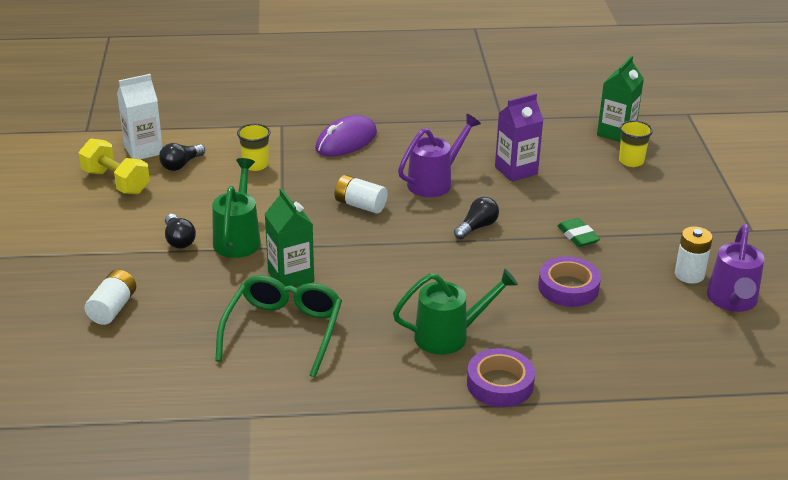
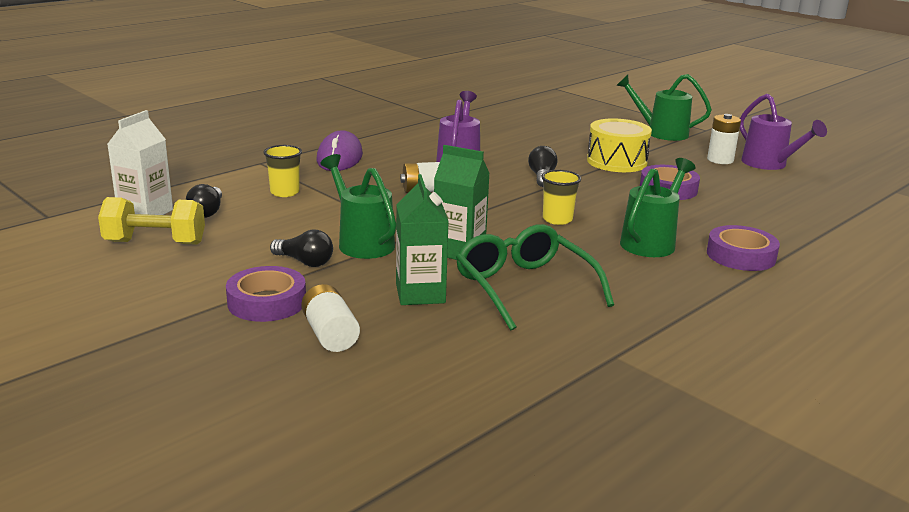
camera: 40 degrees left, 10 degrees down
(113, 264) = (267, 302): none -> purple tape
(516, 170) = (505, 140): purple carton -> none
(578, 236) = (616, 161): green eraser -> yellow drum
(616, 133) = (531, 106): green carton -> green carton (420, 294)
(631, 161) = (569, 117): yellow cup -> yellow cup (557, 219)
(692, 216) = (661, 133): none -> green watering can

